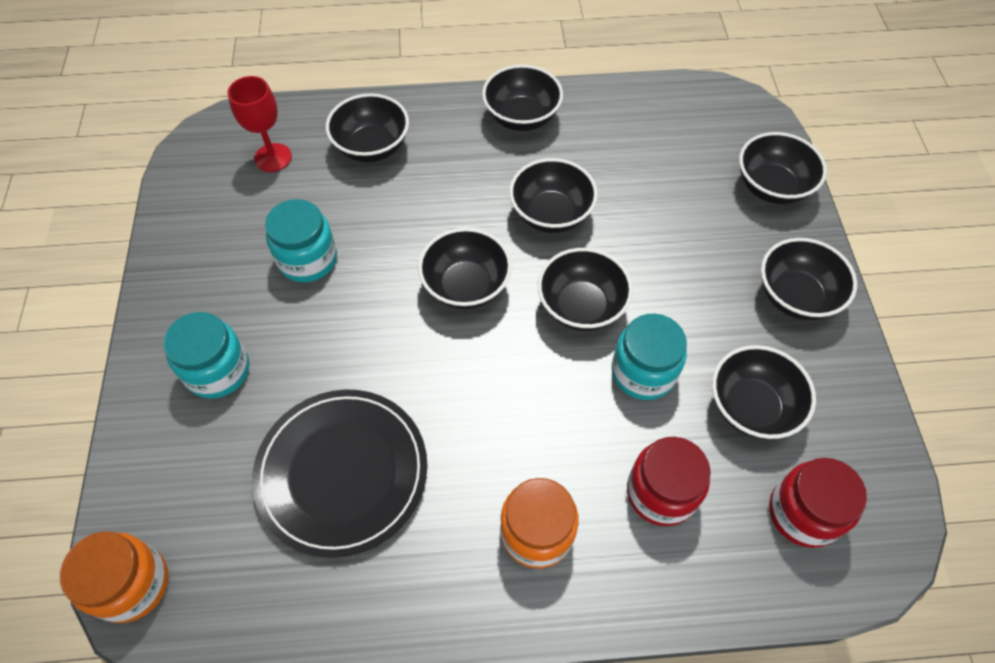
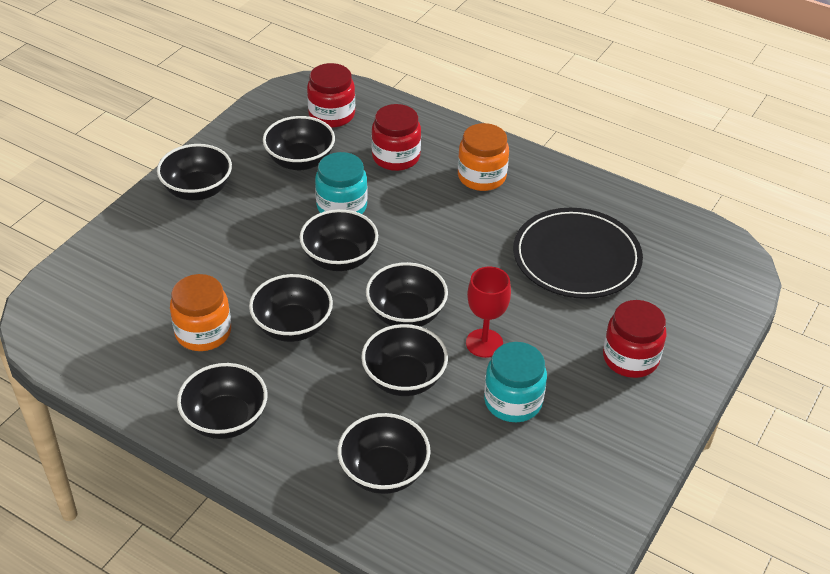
camera: 145 degrees left, 15 degrees down
(132, 584) = (738, 271): orange jar -> orange jar (203, 332)
(218, 371) = (630, 358): turquoise jar -> red jar
(273, 157) = (484, 518): red goblet -> red goblet (484, 343)
(771, 187) = (113, 252): black bowl -> black bowl (404, 379)

